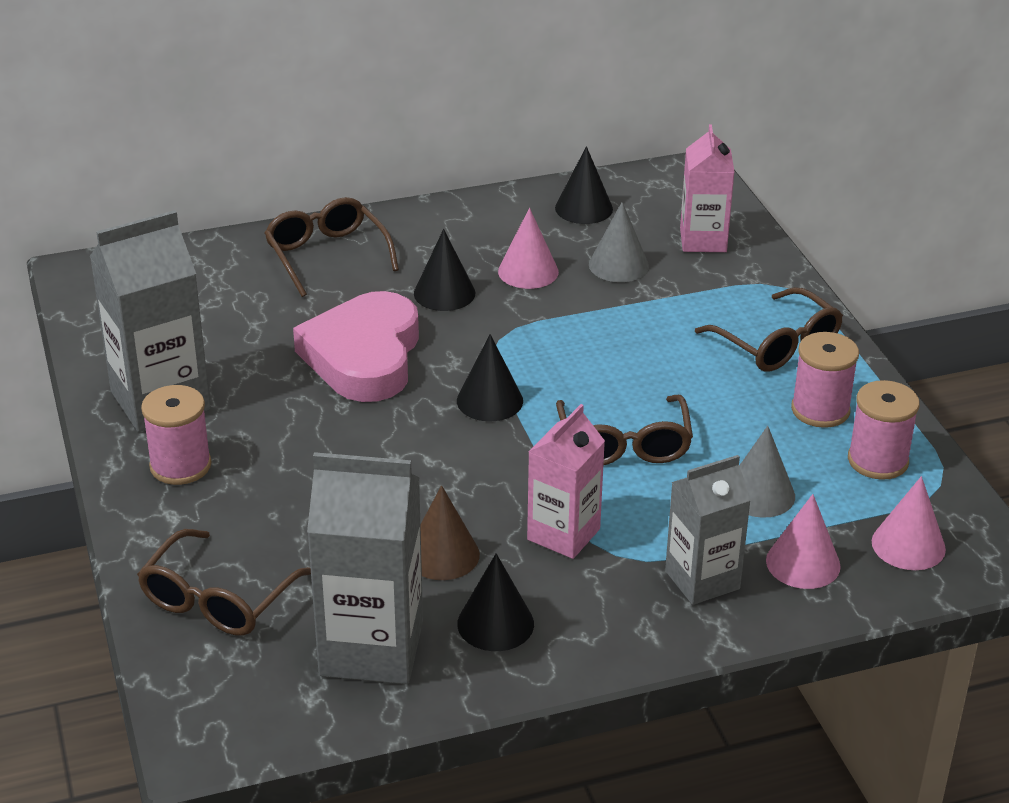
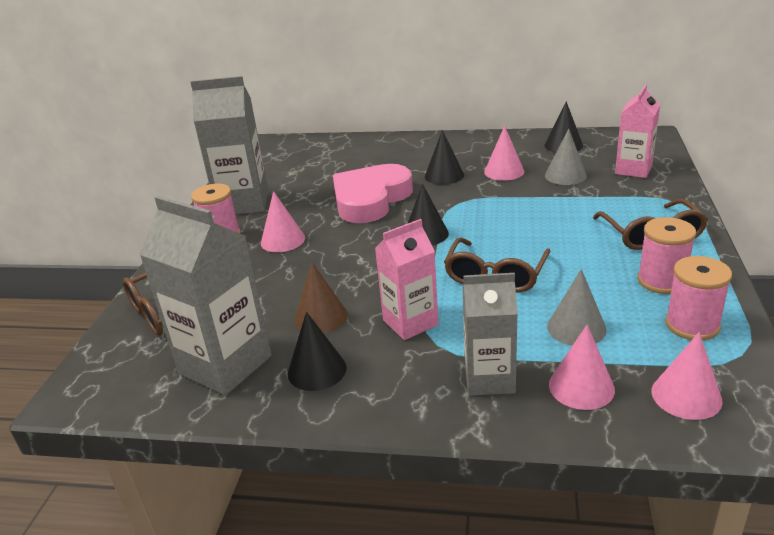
camera: 30 degrees right, 5 degrees down
(286, 452) = (282, 240): none -> pink cone
(327, 256) = (393, 150): brown glasses -> none

